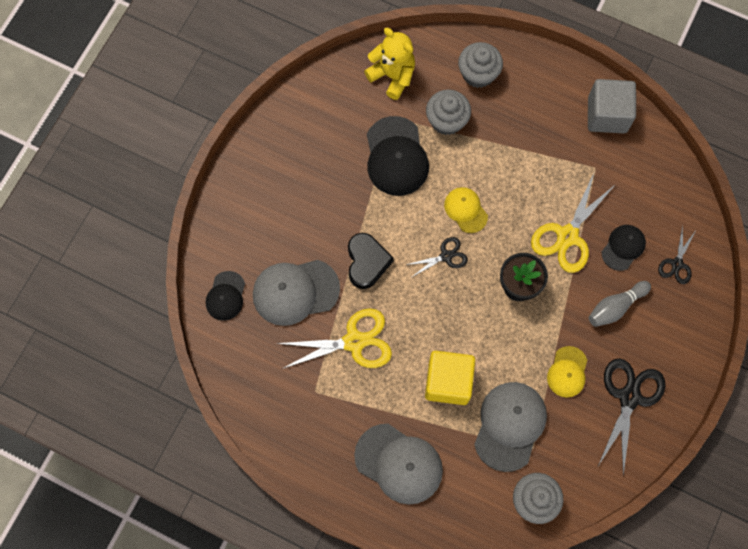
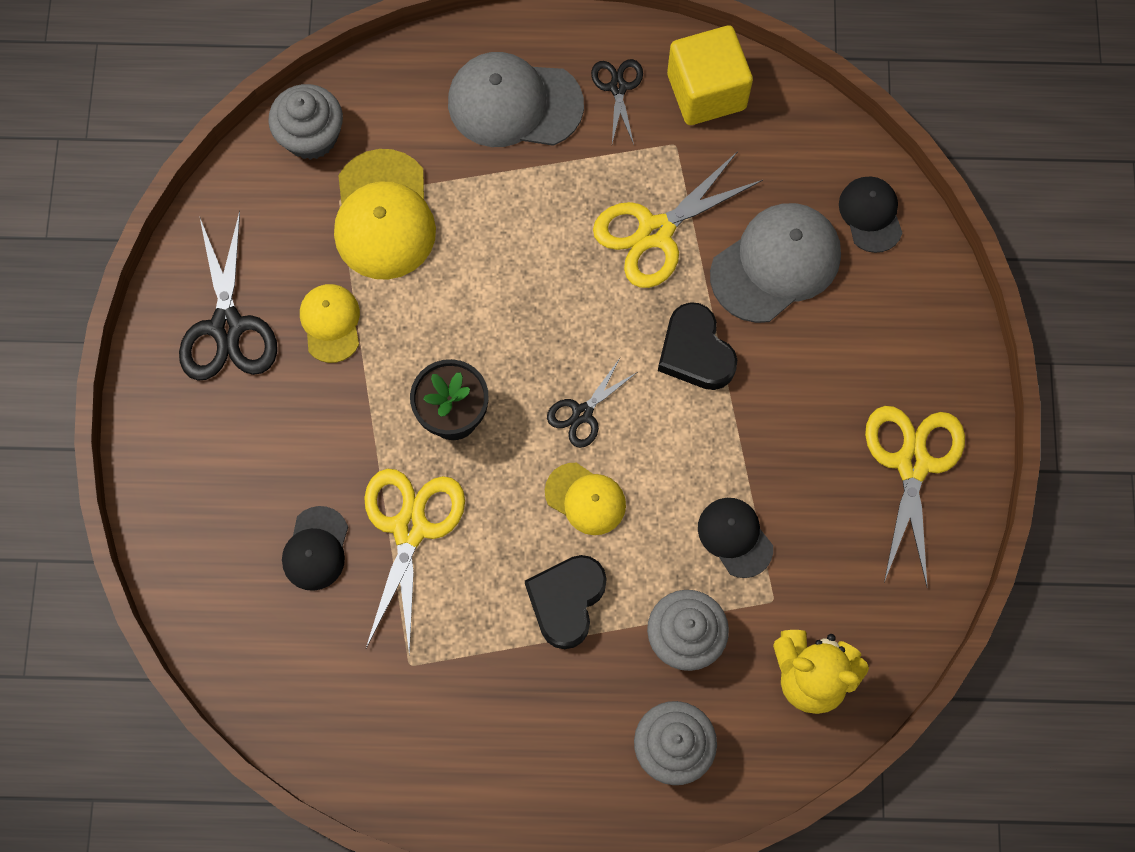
camera: 155 degrees right, 0 degrees up
(283, 152) = (912, 464): none -> yellow scissors
(396, 156) = (735, 537): black cap -> black cap, size x0.58
(448, 382) = (496, 236): yellow cube -> yellow cube (706, 91)
(500, 163) = (566, 601): none -> black heart
(510, 426) = (383, 215): grey cap -> yellow cap
(607, 115) = (425, 770): grey cube -> none
(615, 307) = (294, 449): grey bowling pin -> none
(677, 264) = (222, 560): black scissors -> black scissors (618, 87)

